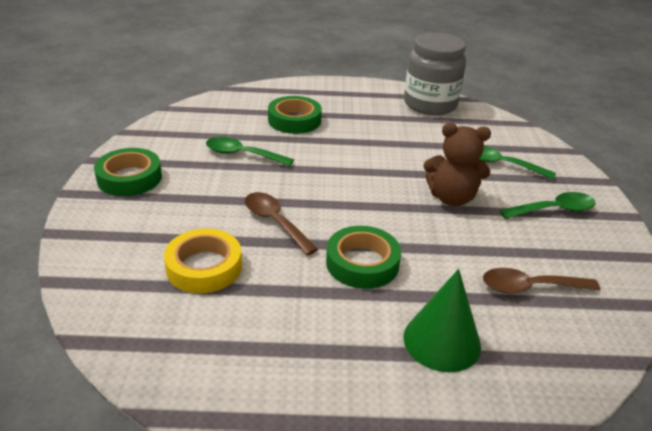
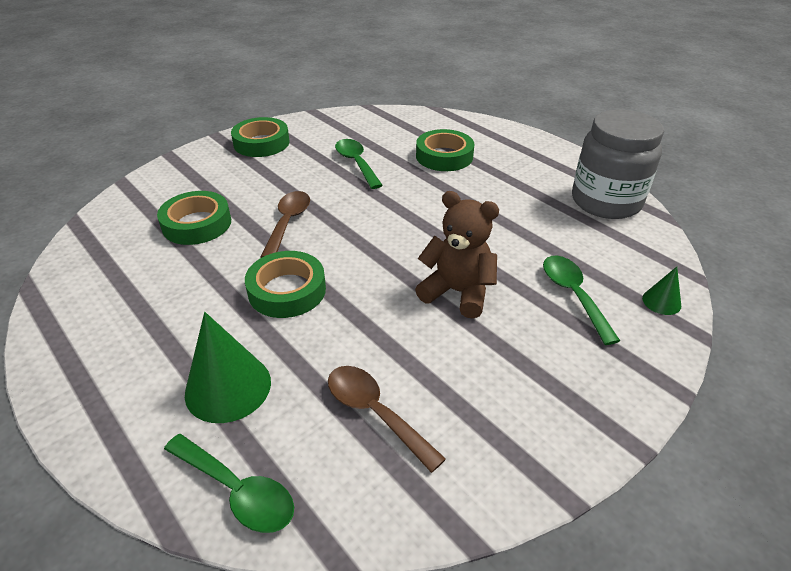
camera: 50 degrees right, 5 degrees up
(204, 267) = (197, 224): yellow tape -> green tape
(451, 198) = (457, 292): brown teddy bear -> brown teddy bear turned 150 degrees clockwise
(536, 144) = (661, 302): none -> green cone
(554, 210) = (545, 372): green spoon -> green spoon (237, 491)

